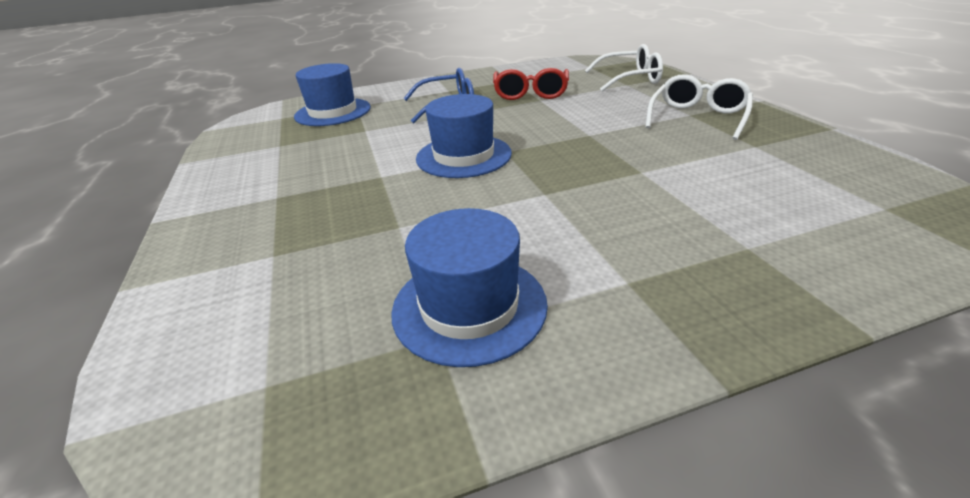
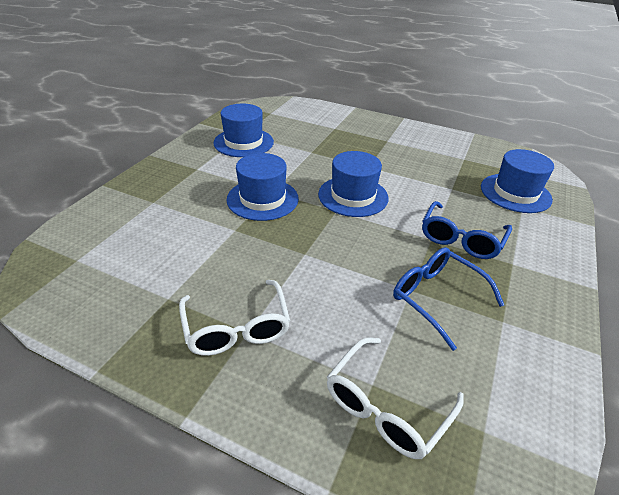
camera: 130 degrees right, 5 degrees up
(530, 93) = (436, 297): red glasses -> blue glasses
(570, 189) = (262, 199): none -> blue hat

